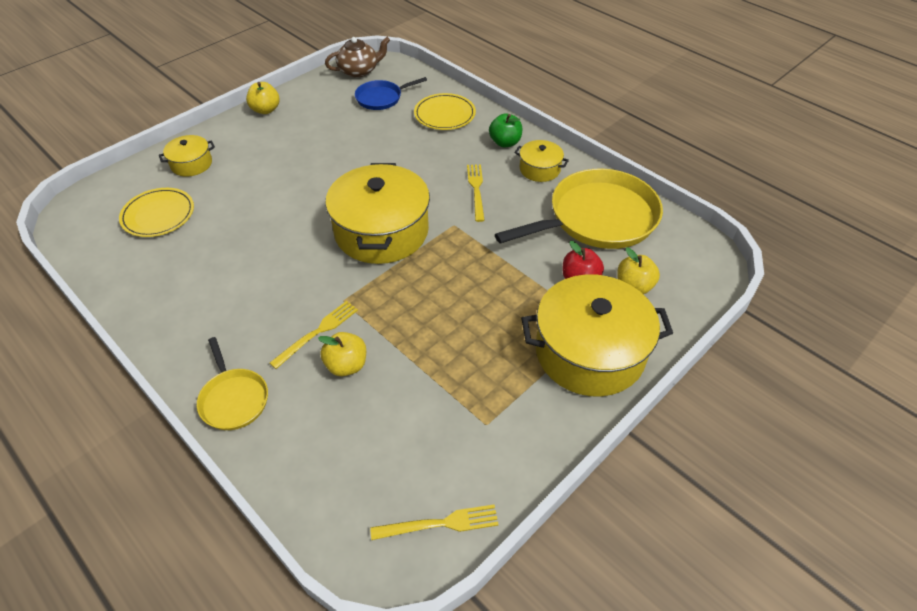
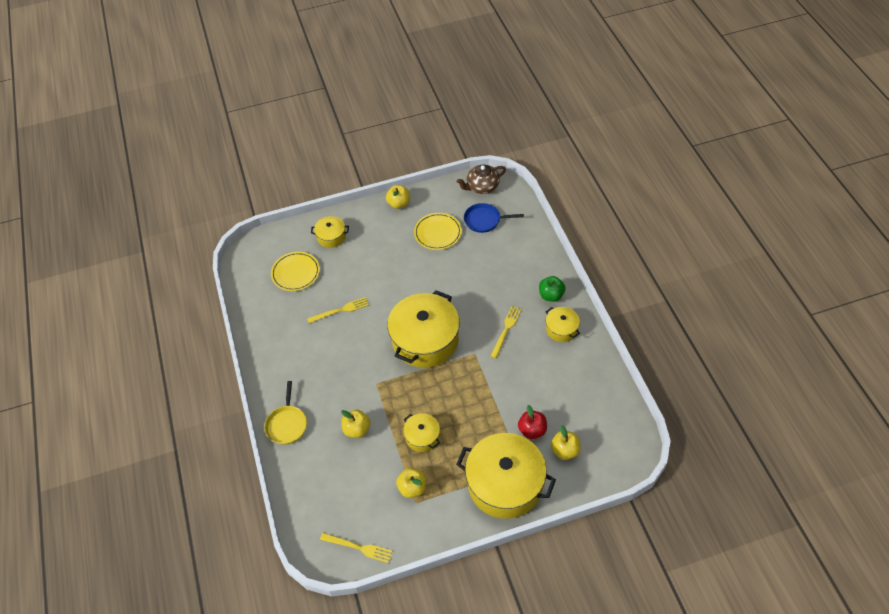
camera: 30 degrees right, 5 degrees up
(317, 333) = (351, 400): yellow fork -> yellow fork (340, 310)
(359, 71) = (482, 186): brown teapot -> brown teapot turned 150 degrees clockwise
(444, 114) = (522, 252): yellow plate -> yellow plate (437, 233)
(445, 339) = (422, 437): none -> yellow pot
(470, 407) = (412, 488): none -> yellow apple
(597, 218) = (576, 387): yellow pan -> none

